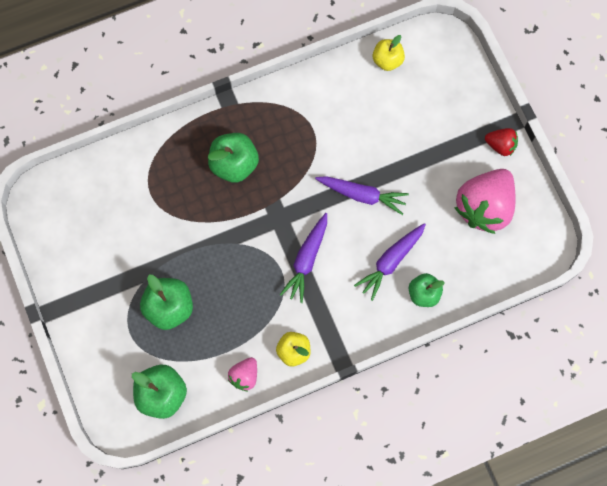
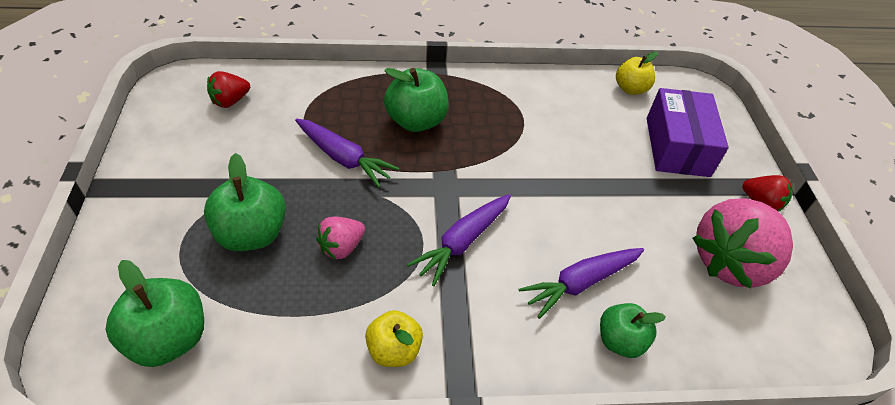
camera: 15 degrees right, 25 degrees down
(88, 200) = (230, 101): none -> red strawberry
(244, 376) = (303, 358): pink strawberry -> pink strawberry (341, 247)
(362, 195) = (563, 197): purple carrot -> purple carrot (344, 158)
(434, 112) = (677, 146): none -> purple box

